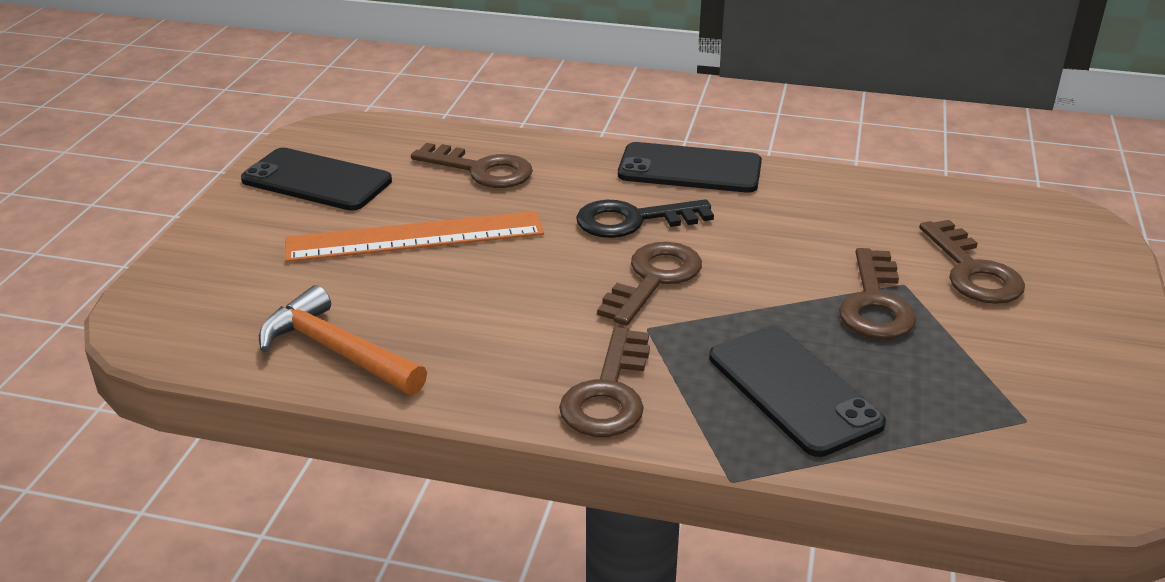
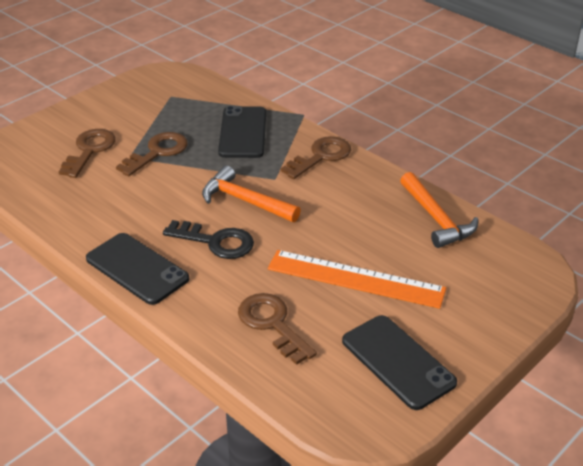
camera: 150 degrees left, 5 degrees up
(654, 279) = (245, 201): brown key -> orange hammer

